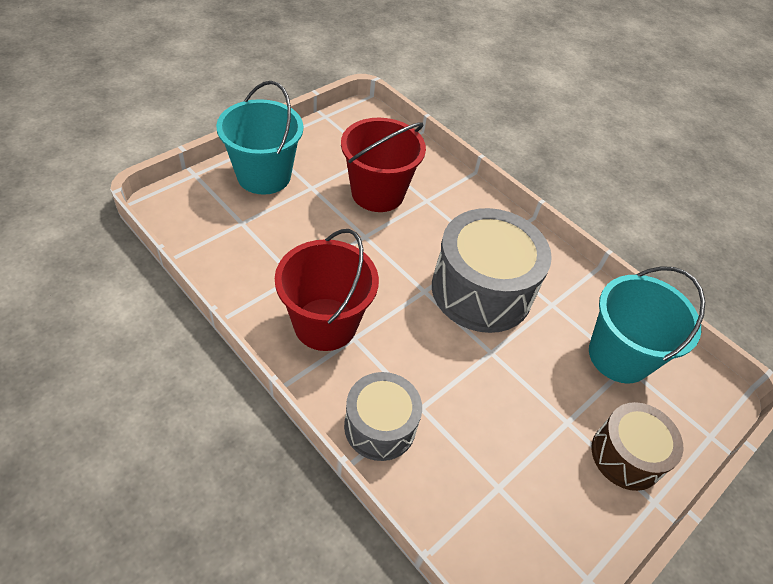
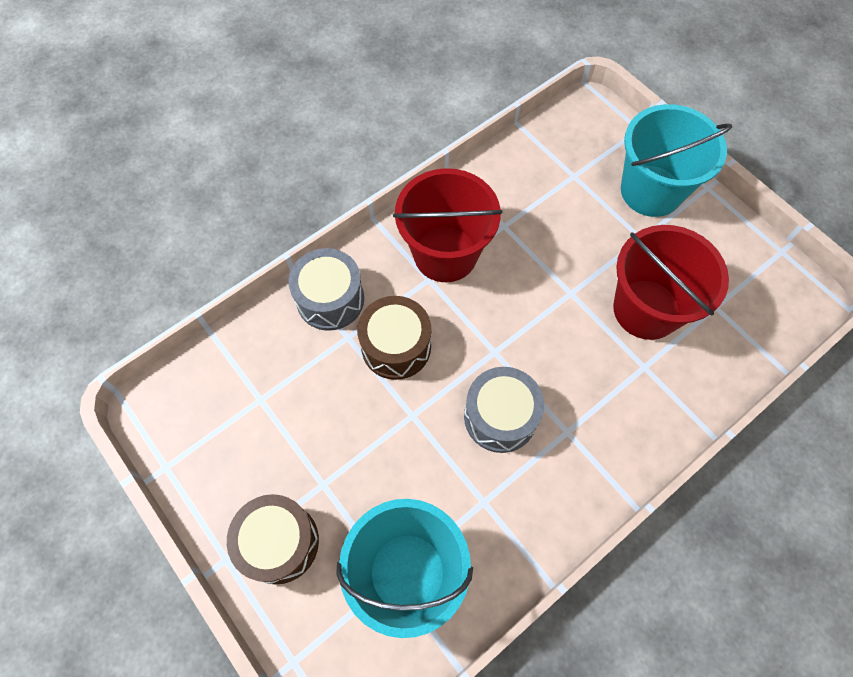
camera: 100 degrees right, 15 degrees up
(427, 365) = (396, 346): none -> brown drum
(481, 290) = (500, 417): grey drum -> grey drum, size x0.59

